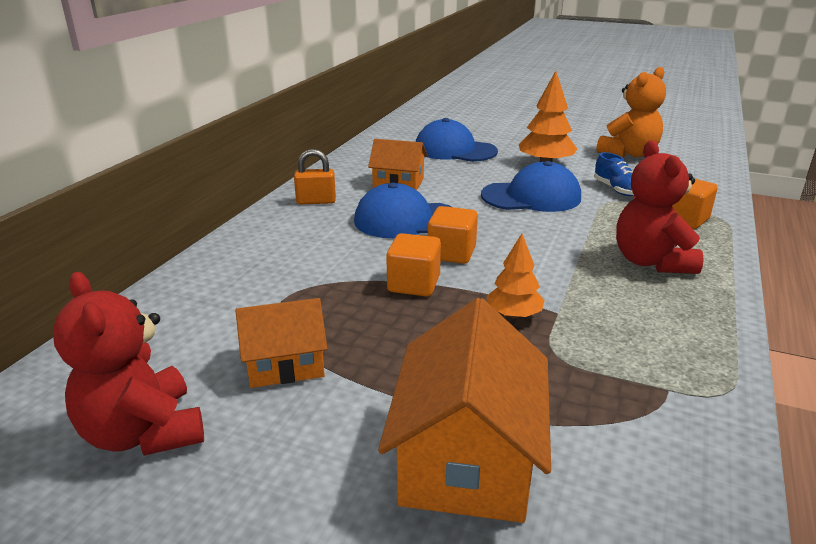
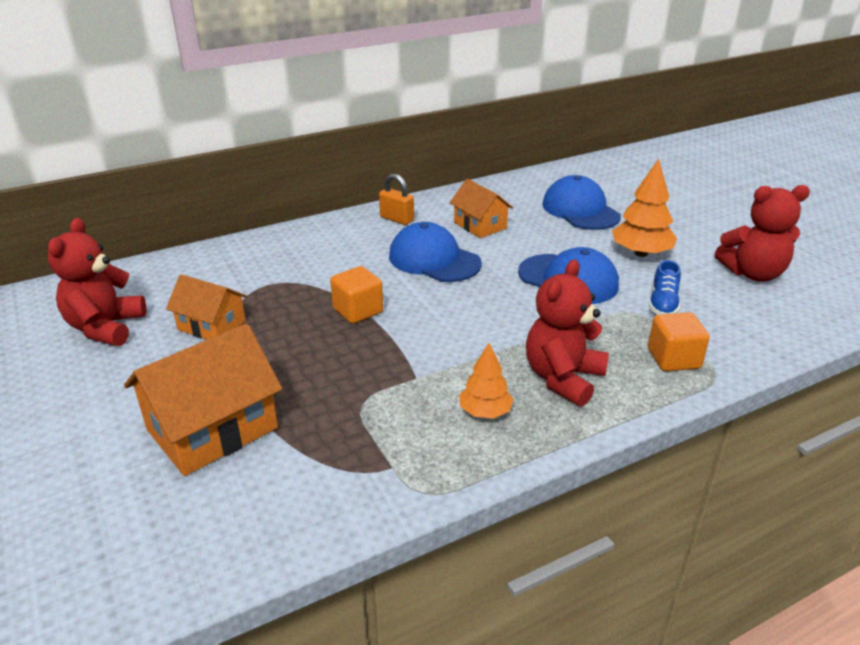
camera: 40 degrees right, 5 degrees up
(451, 253) = (421, 300): orange cube -> none
(513, 315) = (383, 364): orange tree -> orange tree (485, 412)
(628, 154) = (753, 273): orange teddy bear -> red teddy bear

